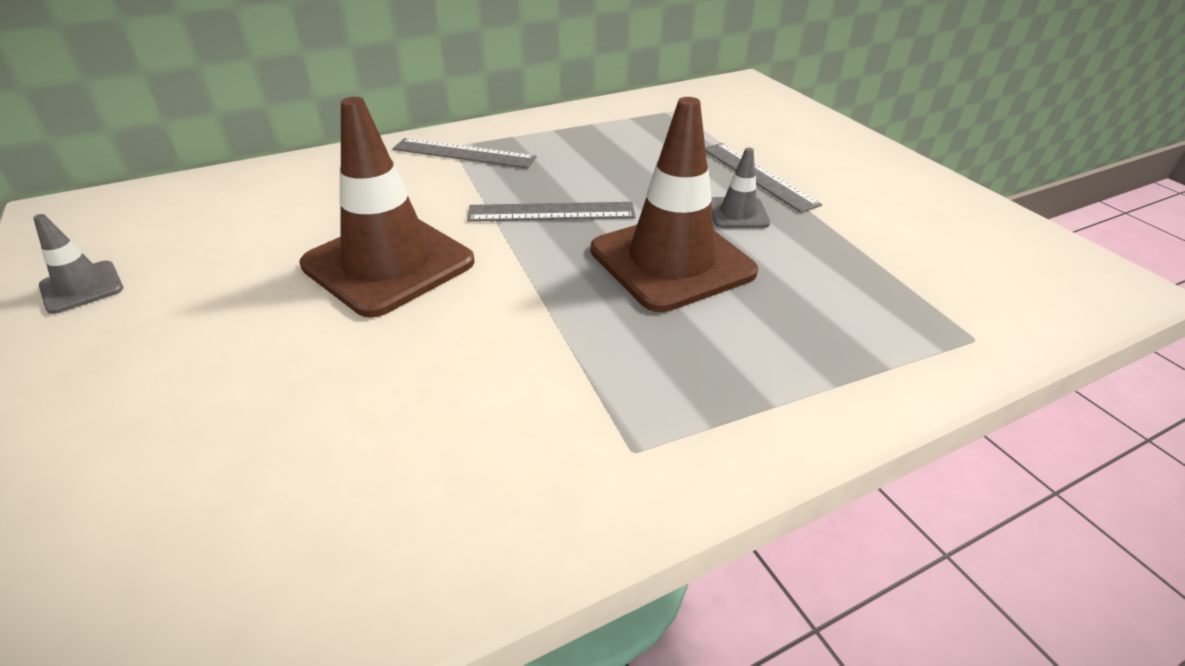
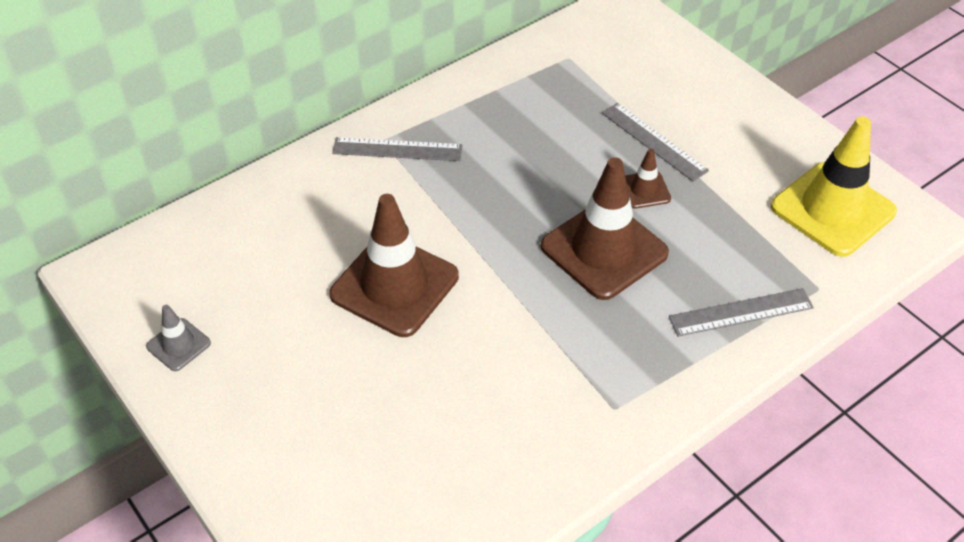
camera: 10 degrees left, 10 degrees up
(551, 212) = (498, 211): grey ruler -> grey ruler (741, 312)
(738, 213) = (644, 190): grey traffic cone -> brown traffic cone
(988, 257) = (832, 209): none -> yellow traffic cone

